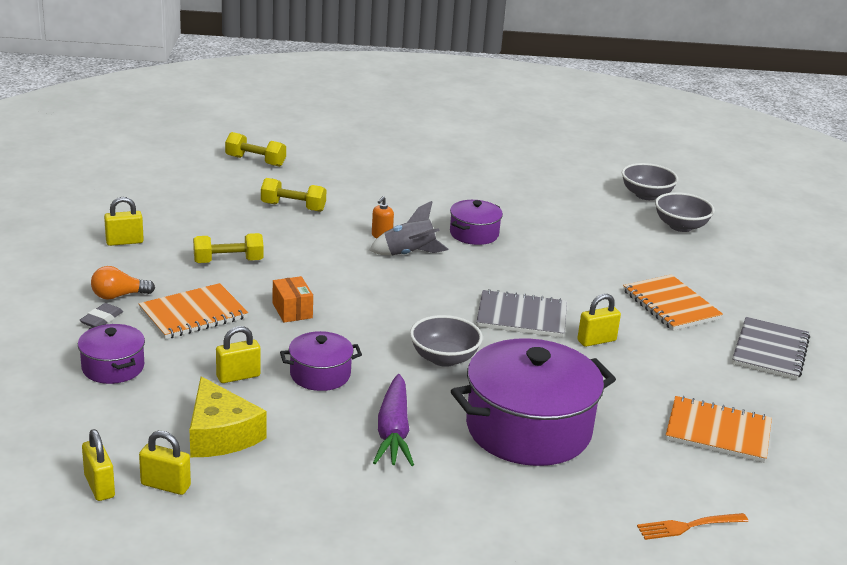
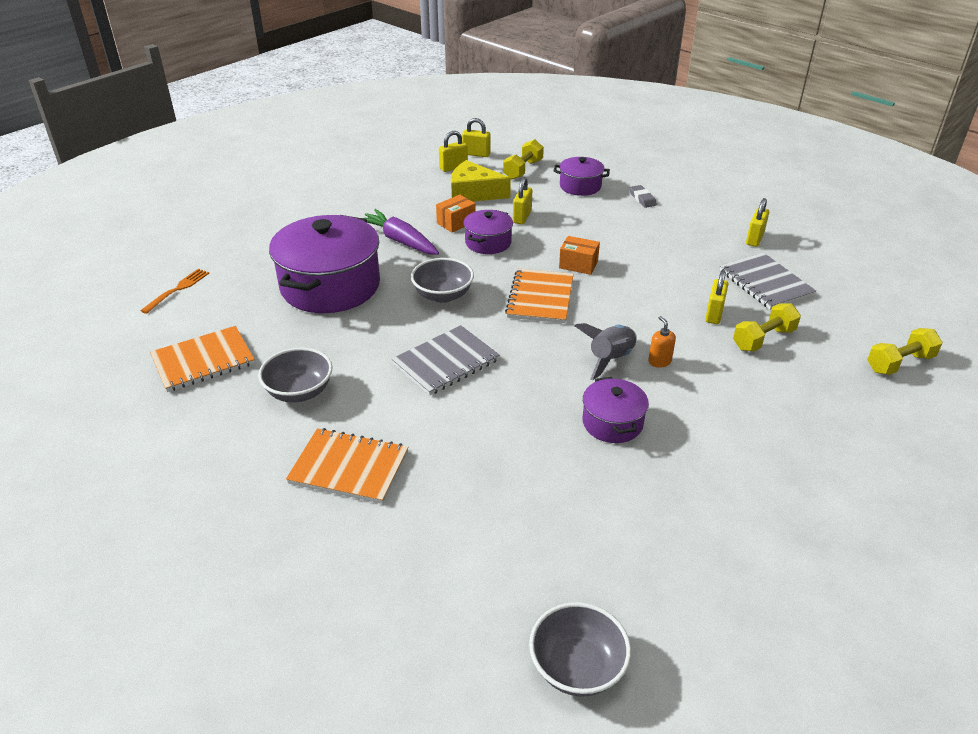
camera: 135 degrees right, 10 degrees up
(118, 296) = (668, 212): orange light bulb -> none
(193, 314) = (615, 228): orange notebook -> orange notebook (540, 298)
(228, 261) = (682, 268): yellow dumbbell -> yellow dumbbell (523, 170)
(306, 413) = (456, 222): none -> orange box
(596, 340) = (366, 380): yellow padlock -> yellow padlock (714, 314)
(680, 226) = (467, 625): grey bowl -> grey bowl (299, 392)
(770, 351) = (213, 475): grey notebook -> grey notebook (765, 283)

